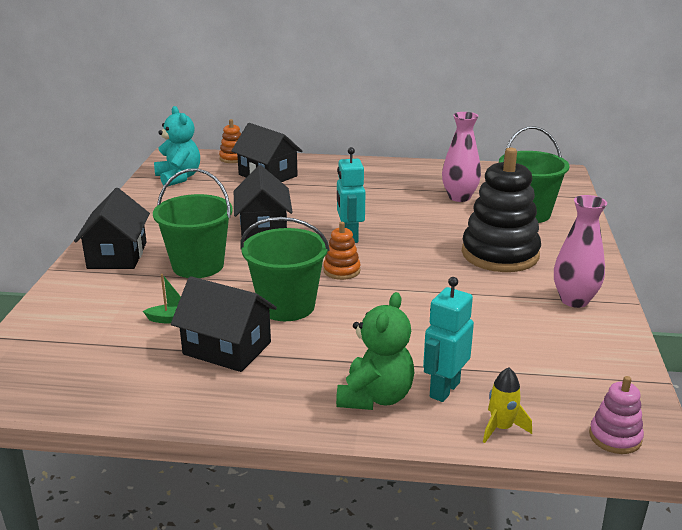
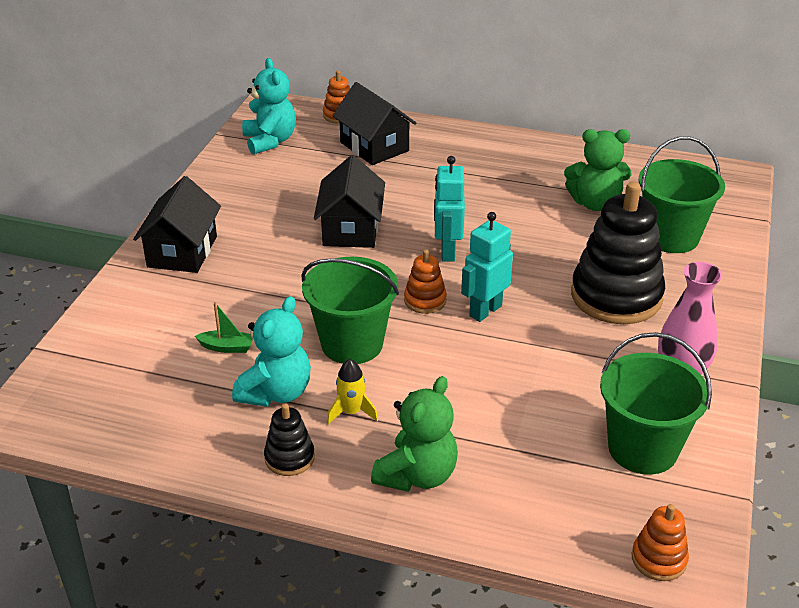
camera: 10 degrees right, 10 degrees up
(198, 266) = (267, 276): green bucket -> green bucket (642, 449)
(227, 348) = (276, 392): black house -> turquoise teddy bear
(252, 397) = (289, 458): none -> black stacking toy
(444, 389) = (493, 475): turquoise robot -> turquoise robot (485, 311)
(459, 197) = (595, 203): pink vase -> green teddy bear
(501, 428) = (539, 531): yellow rocket -> yellow rocket (351, 412)
(615, 437) = (659, 559): pink stacking toy -> orange stacking toy

